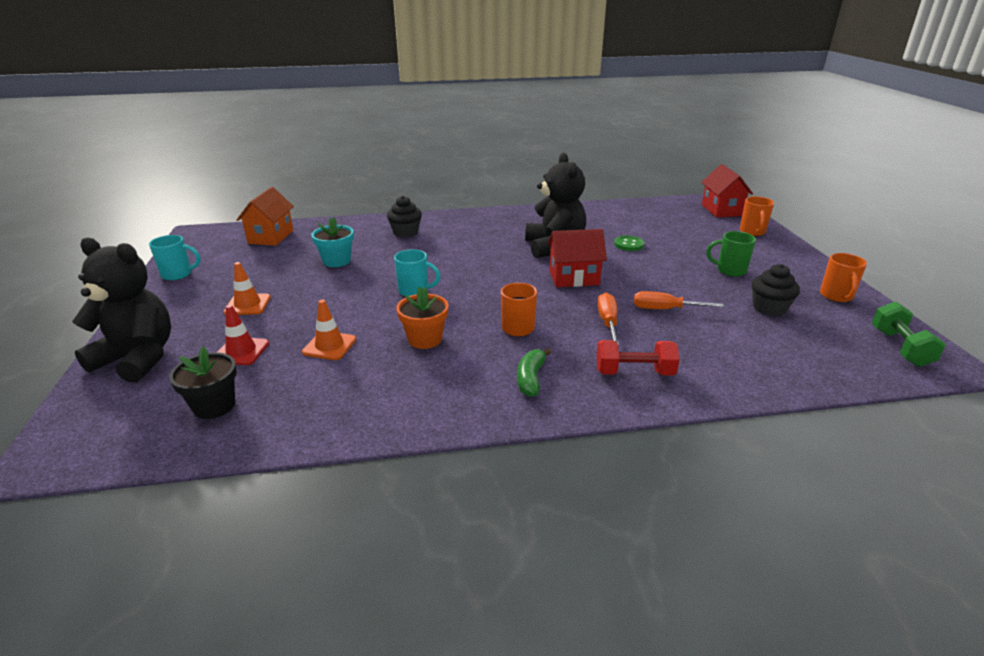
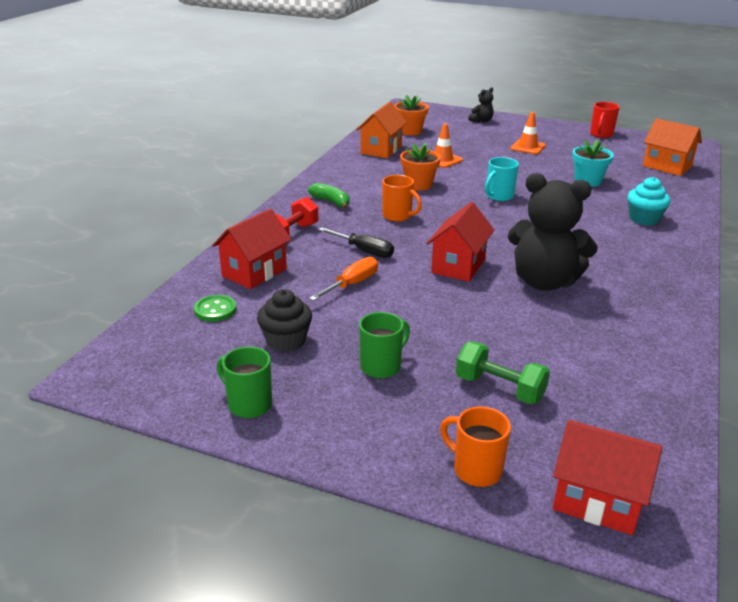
camera: 120 degrees right, 0 degrees up
(138, 358) = (481, 121): black teddy bear -> black teddy bear, size x0.45
(178, 274) = (601, 134): turquoise mug -> red mug
(214, 406) = (410, 131): black flower pot -> orange flower pot
(241, 351) = (462, 140): red traffic cone -> none
(318, 405) = (381, 150): none -> orange house
(405, 232) = (644, 219): black cupcake -> turquoise cupcake
(607, 322) = (363, 251): orange screwdriver -> black screwdriver
(629, 244) = (514, 332): green button -> green button (215, 310)
(724, 361) = (254, 272): none -> red house
(836, 296) = (248, 404): orange mug -> green mug
(900, 347) = (141, 370): green dumbbell -> green dumbbell (499, 388)

